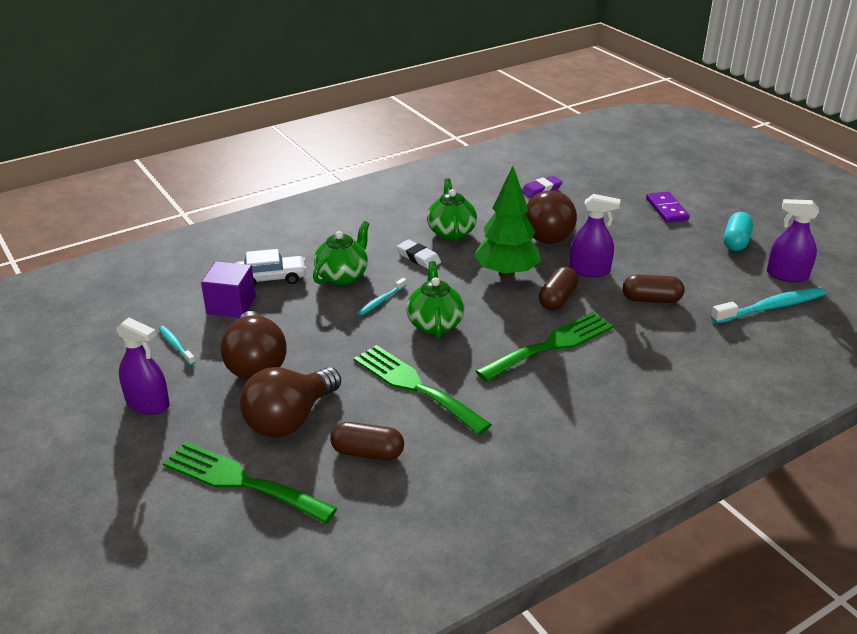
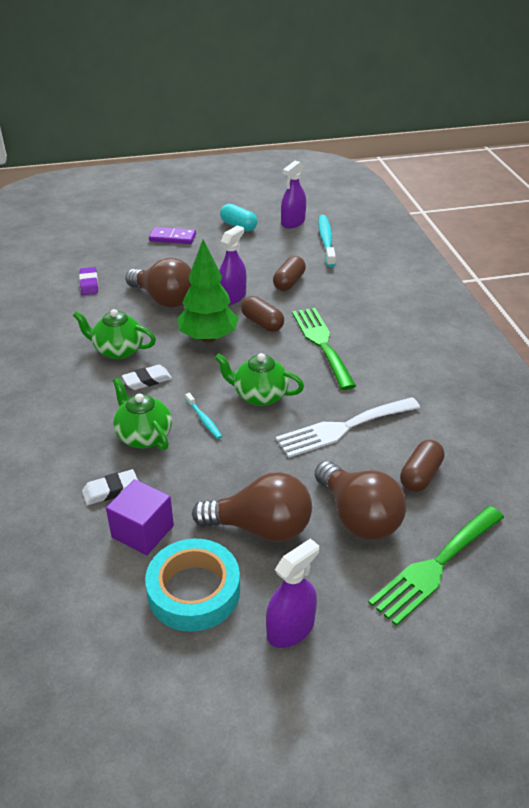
camera: 70 degrees left, 5 degrees up
(176, 345) = (194, 591): turquoise toothbrush -> turquoise tape
(271, 278) = (111, 490): white car -> white eraser
(415, 386) = (343, 428): green fork -> white fork

